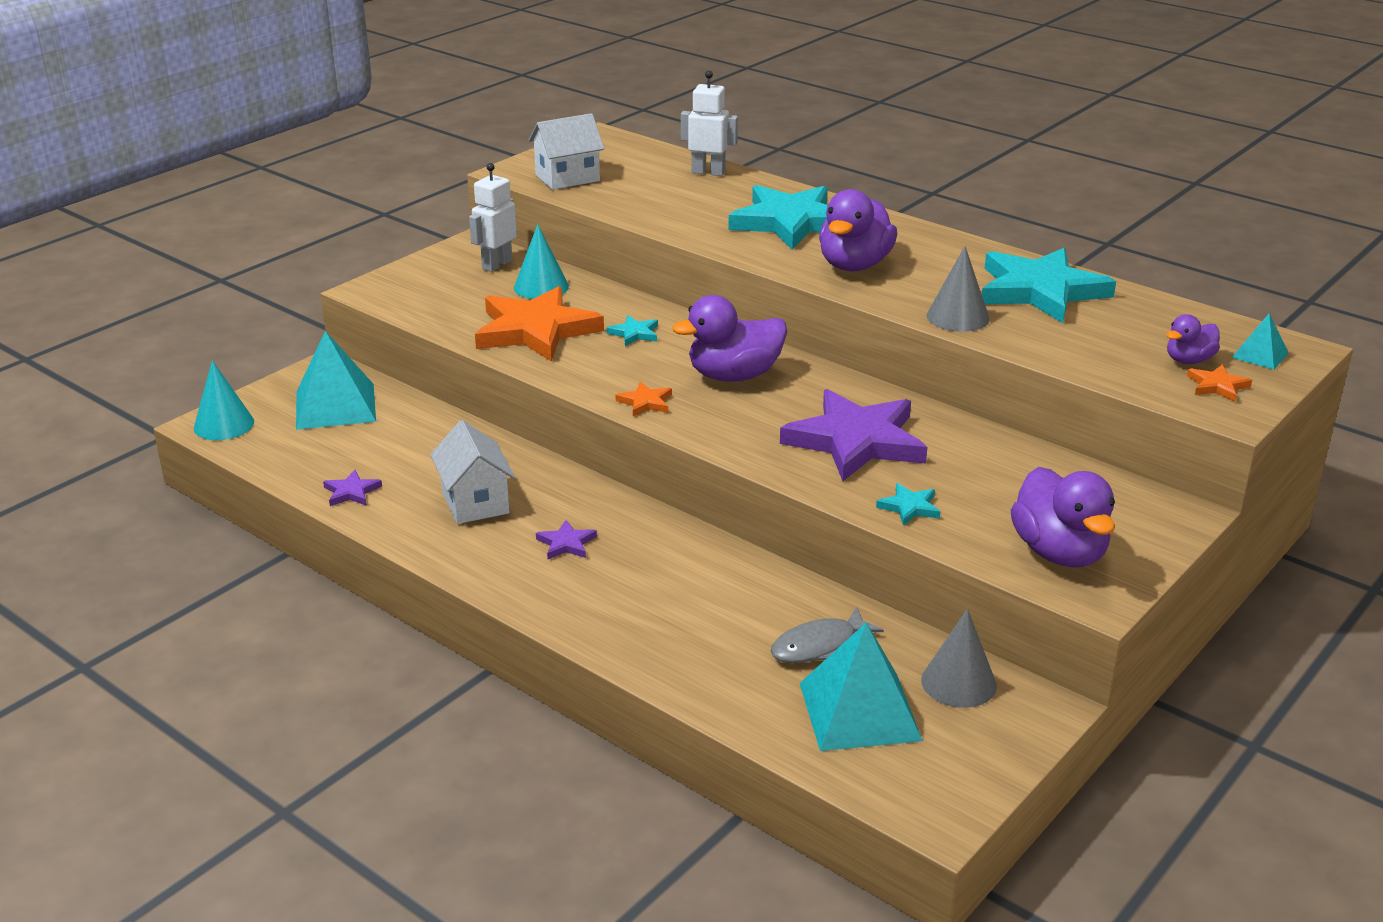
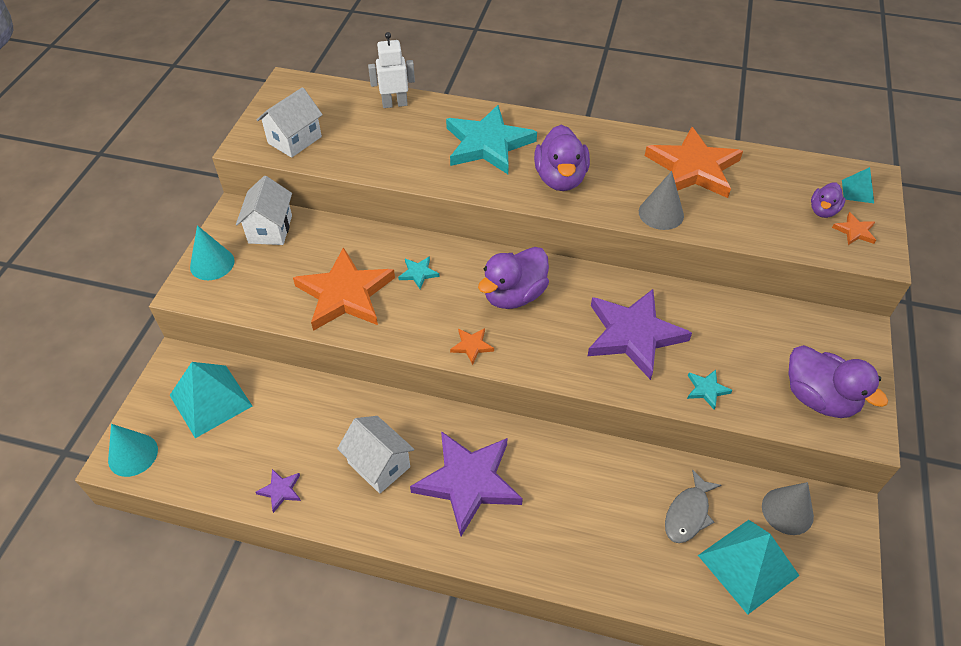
camera: 25 degrees left, 20 degrees up
(497, 265) = (270, 229): white robot -> white house
(541, 287) = (319, 244): turquoise cone -> turquoise cone (212, 263)
(566, 543) = (468, 482): purple star -> purple star, size x2.43
(1040, 291) = (693, 168): turquoise star -> orange star

